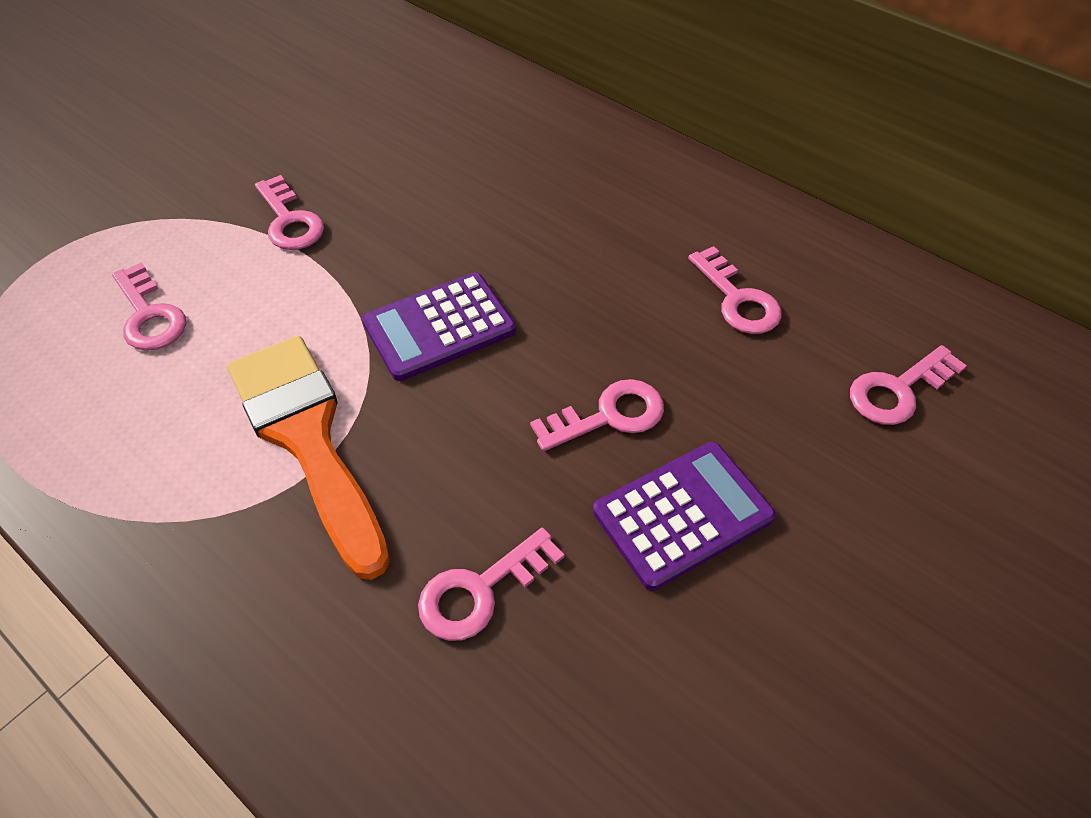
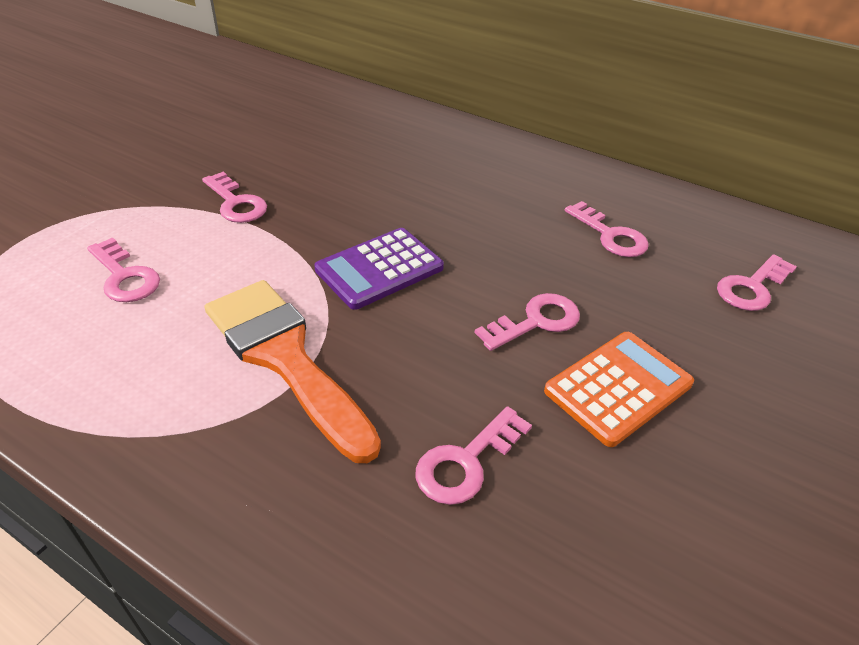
camera: 10 degrees left, 10 degrees down
(682, 514) = (618, 387): purple calculator -> orange calculator

